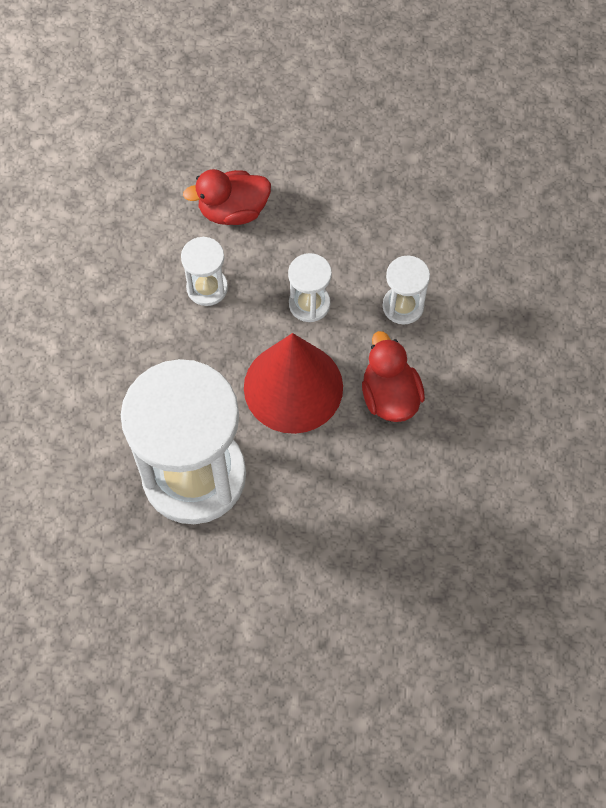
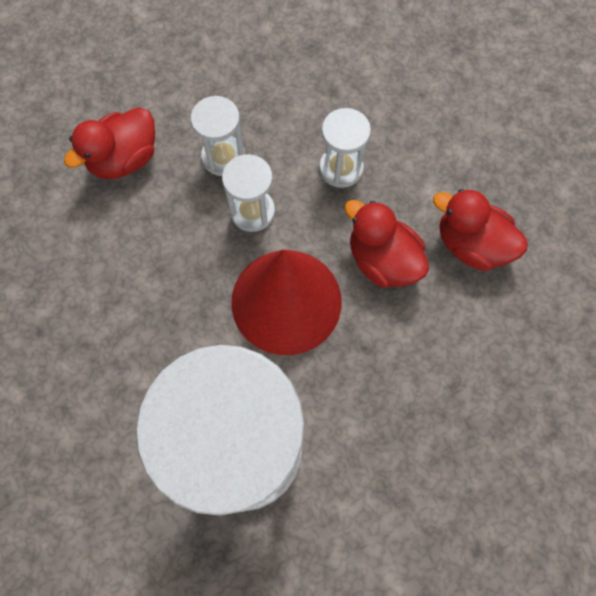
camera: 30 degrees left, 5 degrees up
(207, 288) = (142, 247): white hourglass -> white hourglass (223, 157)
(471, 422) = (471, 244): none -> red duck

